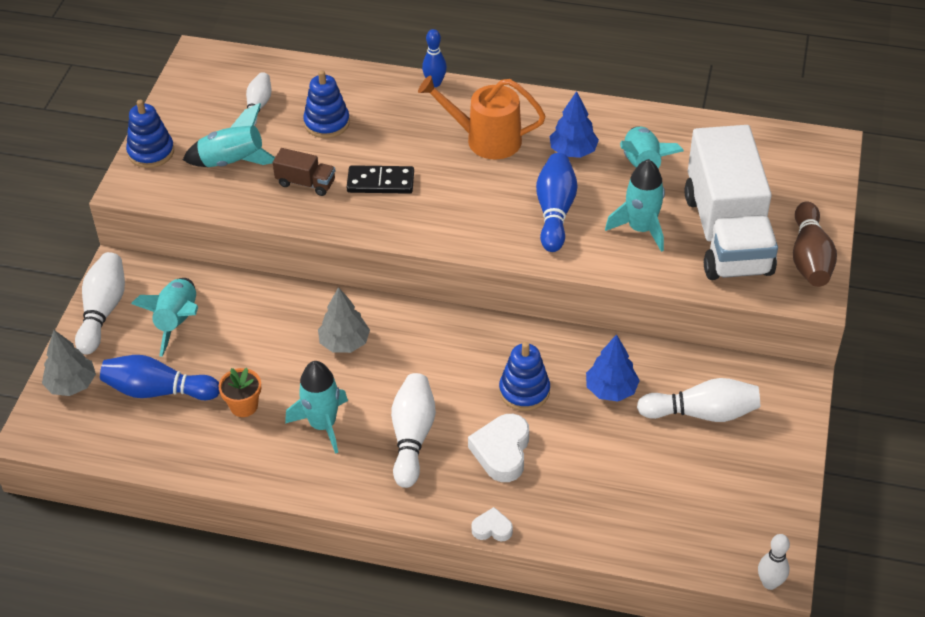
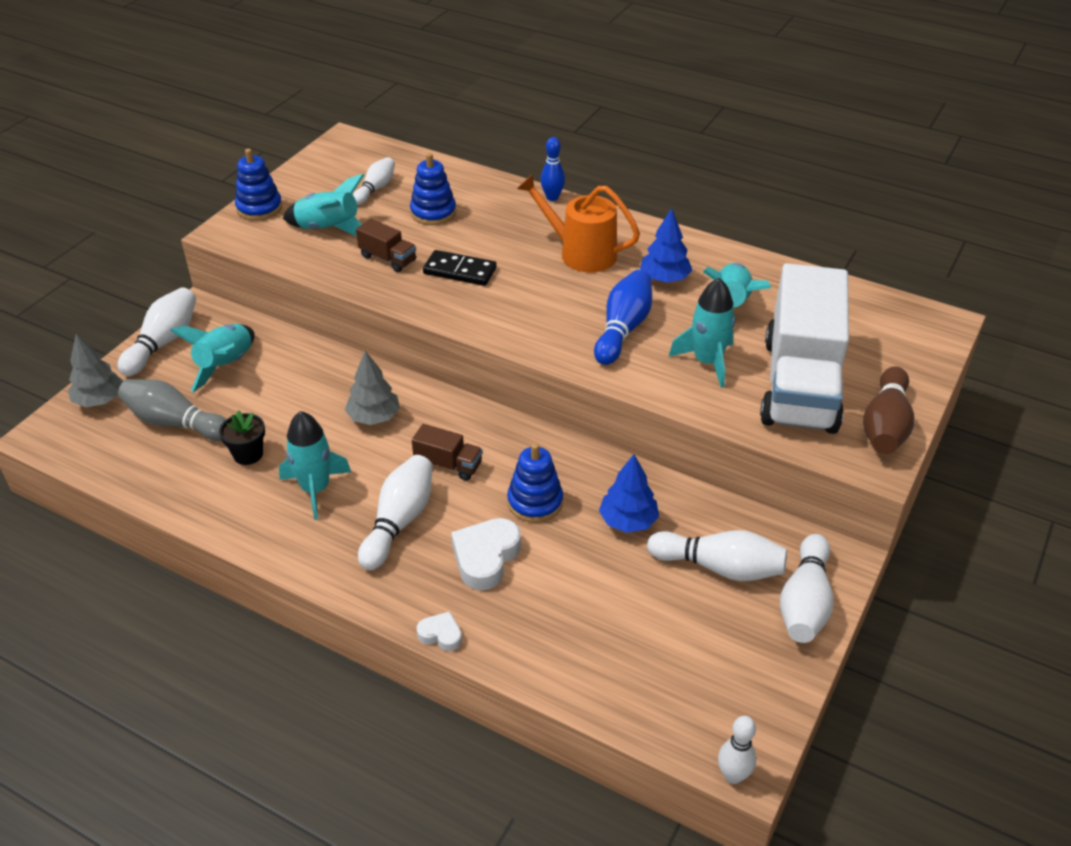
camera: 15 degrees right, 5 degrees down
(158, 391) = (175, 423): blue bowling pin -> grey bowling pin
(244, 406) = (248, 454): orange flower pot -> black flower pot
(433, 373) = (448, 464): none -> brown truck
(780, 427) = (805, 602): none -> white bowling pin

